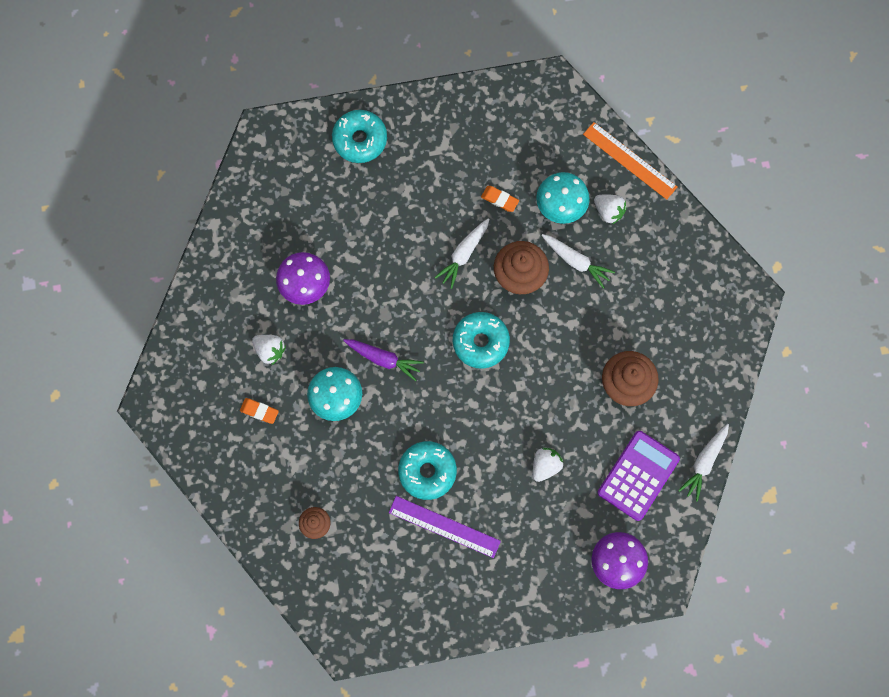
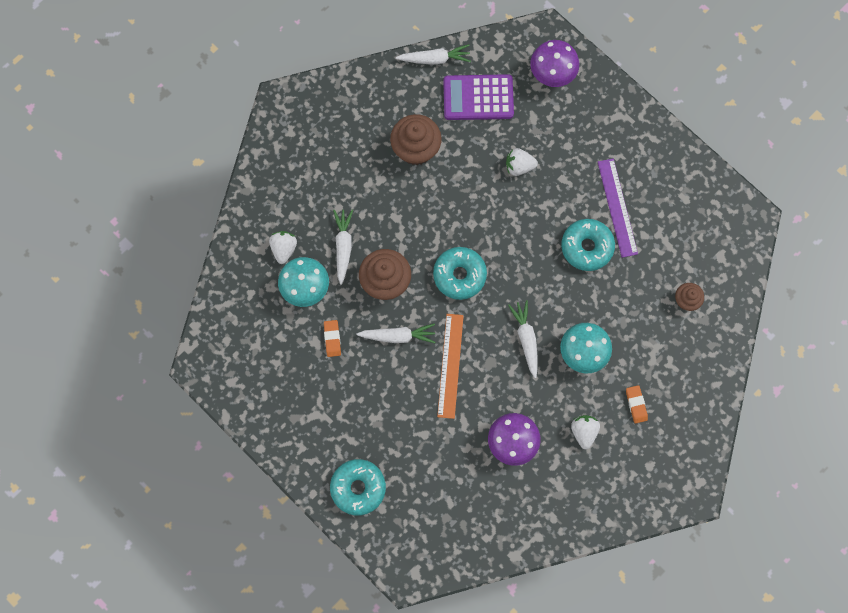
camera: 125 degrees left, 0 degrees up
(383, 359) = (526, 339): purple carrot -> white carrot
(630, 160) = (228, 260): orange ruler -> orange ruler (450, 365)

